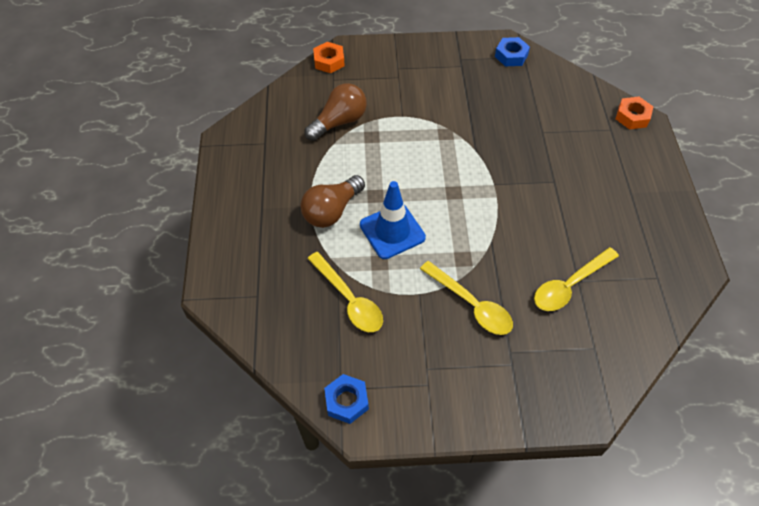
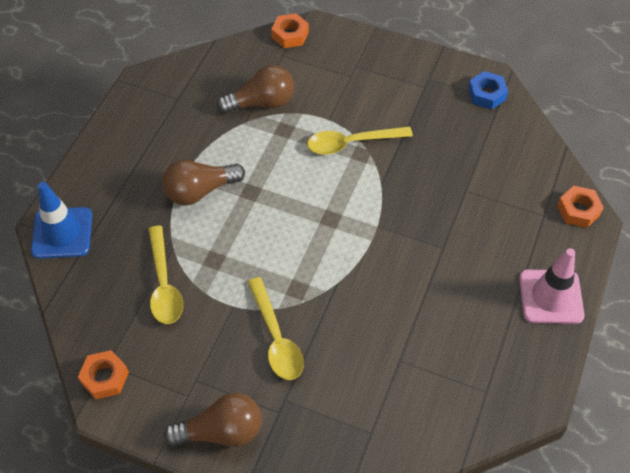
camera: 25 degrees right, 0 degrees up
(346, 401) = (105, 377): blue nut -> orange nut
(392, 231) = (245, 234): blue traffic cone -> blue traffic cone (62, 233)
(476, 401) = (221, 431): none -> brown light bulb
(569, 285) = (387, 360): yellow spoon -> yellow spoon (351, 143)
(655, 187) = (551, 297): none -> pink traffic cone

